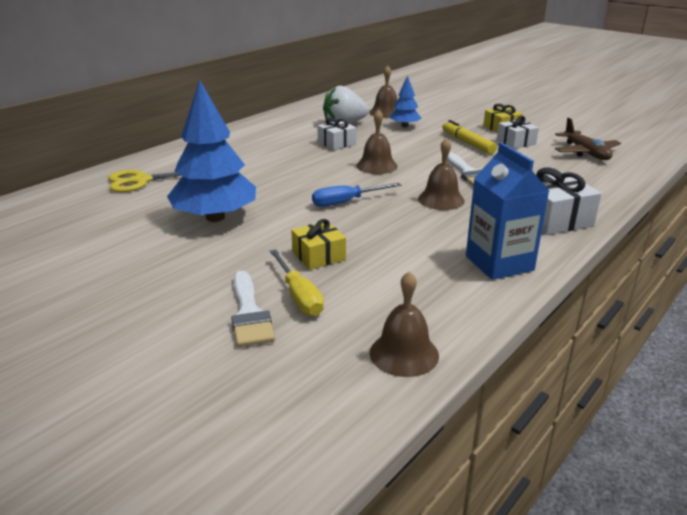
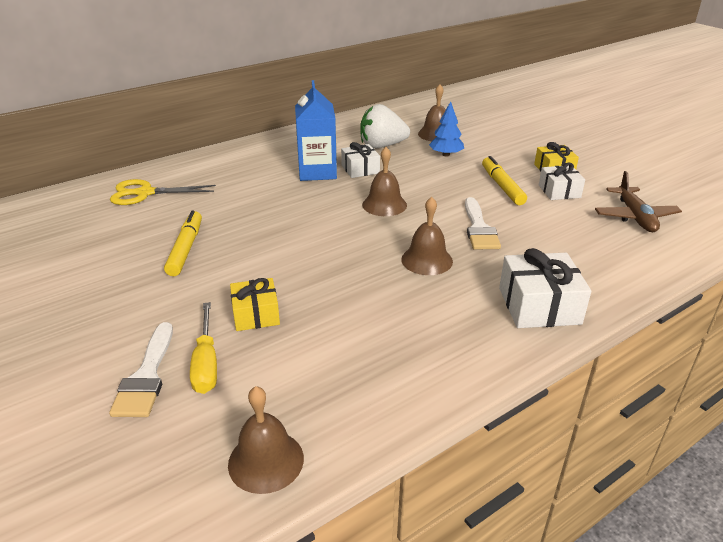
camera: 15 degrees right, 5 degrees up
(215, 217) = (185, 249): blue tree -> yellow marker
(346, 202) = (324, 248): blue screwdriver -> none
(499, 263) = (440, 358): blue carton -> blue carton (317, 172)

